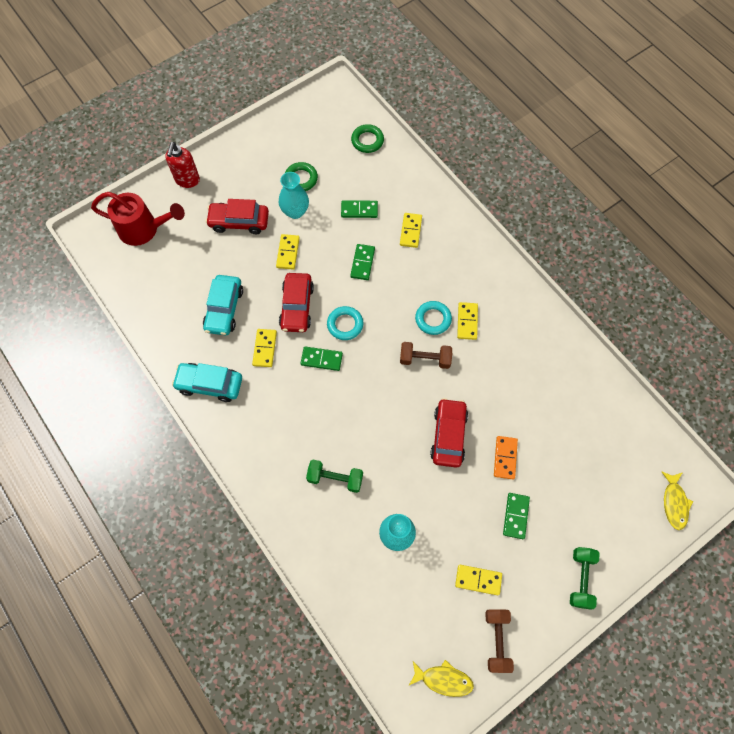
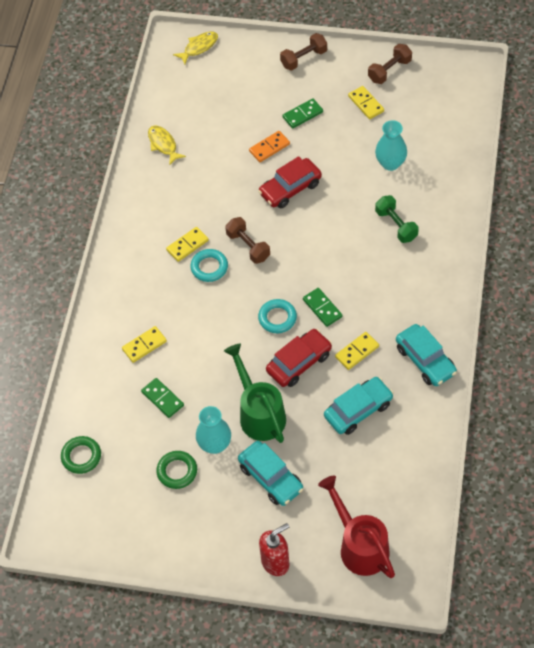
camera: 130 degrees left, 10 degrees down
(239, 222) = (271, 478): red car -> turquoise car
(288, 253) = (259, 413): yellow domino -> green watering can
(362, 263) = (210, 353): green domino -> none
(443, 679) = (442, 78): yellow fish -> yellow fish (163, 144)
(581, 579) = (304, 58): green dumbbell -> brown dumbbell

